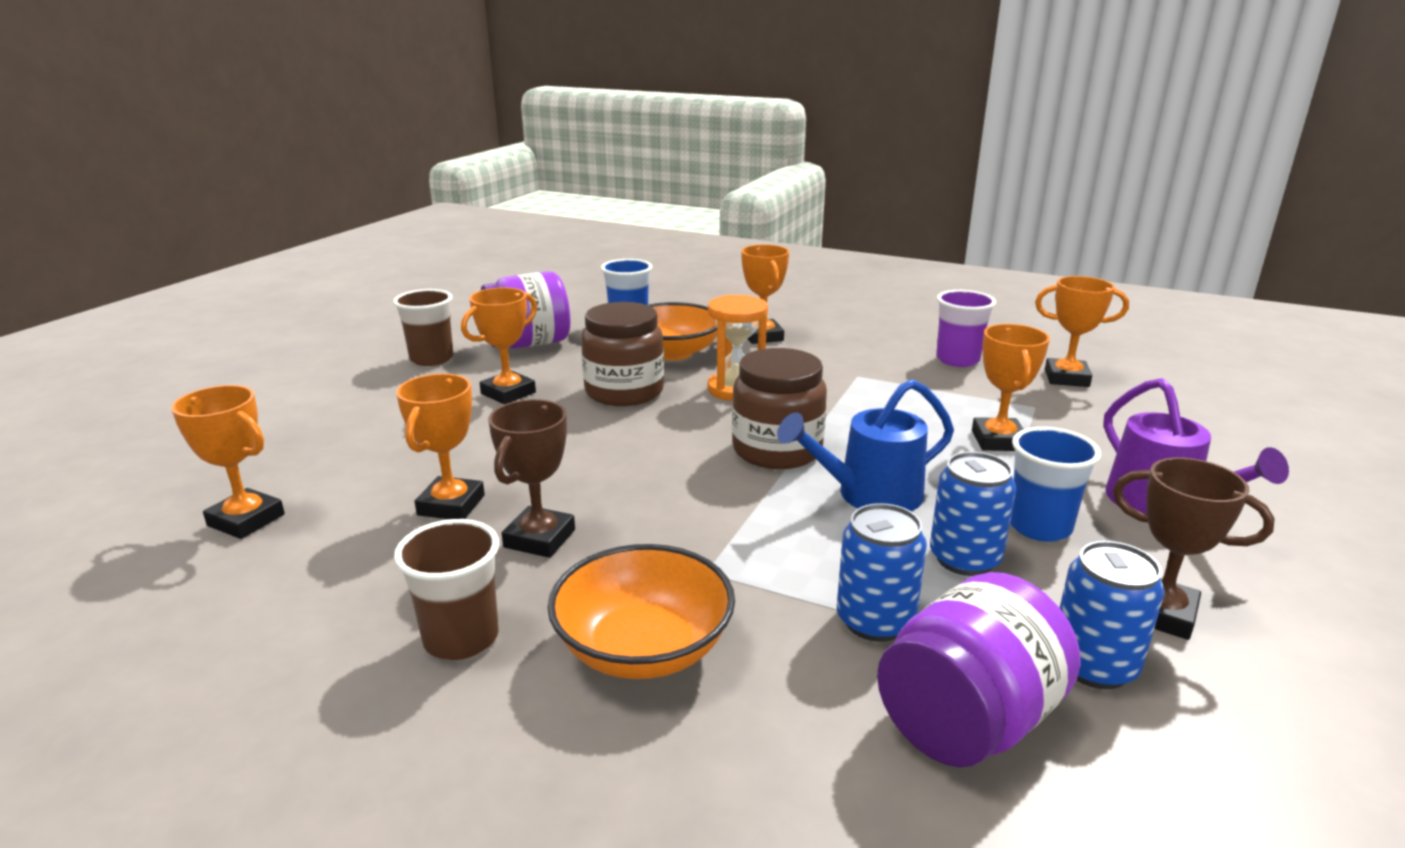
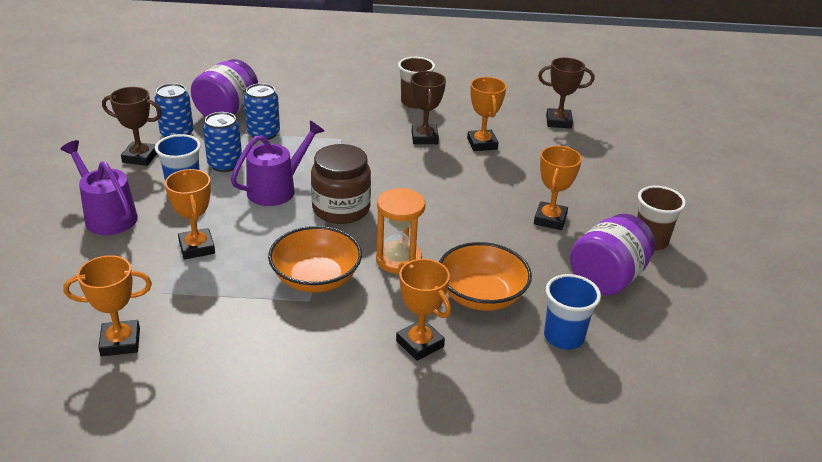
camera: 155 degrees right, 10 degrees up
(246, 520) = (558, 122): orange trophy -> brown trophy
(624, 392) = (475, 238): brown jar -> none
(643, 648) = (348, 111): orange bowl -> orange bowl (316, 278)
(869, 495) = (277, 189): blue watering can -> purple watering can
(957, 360) = (221, 349): purple cup -> none

